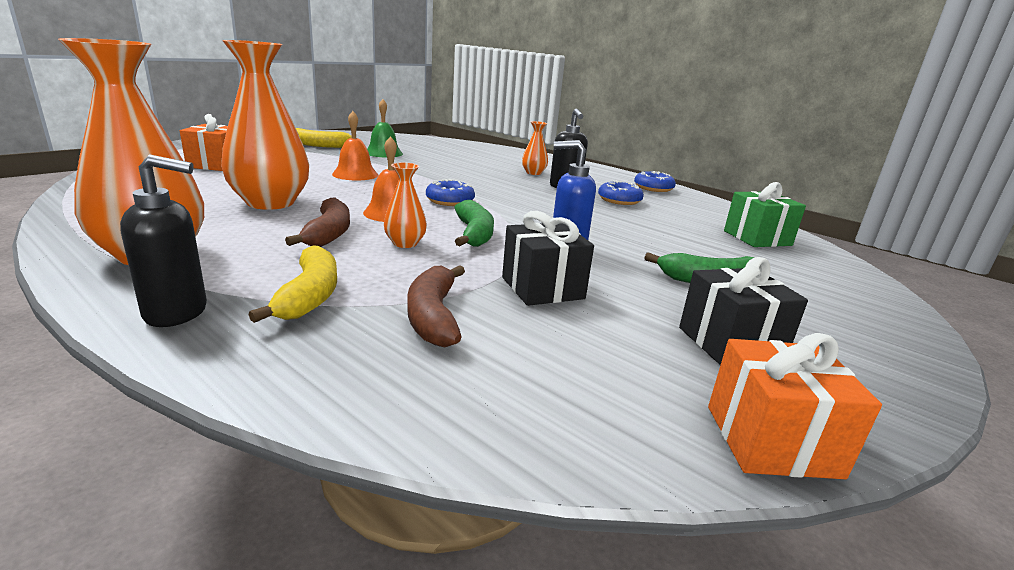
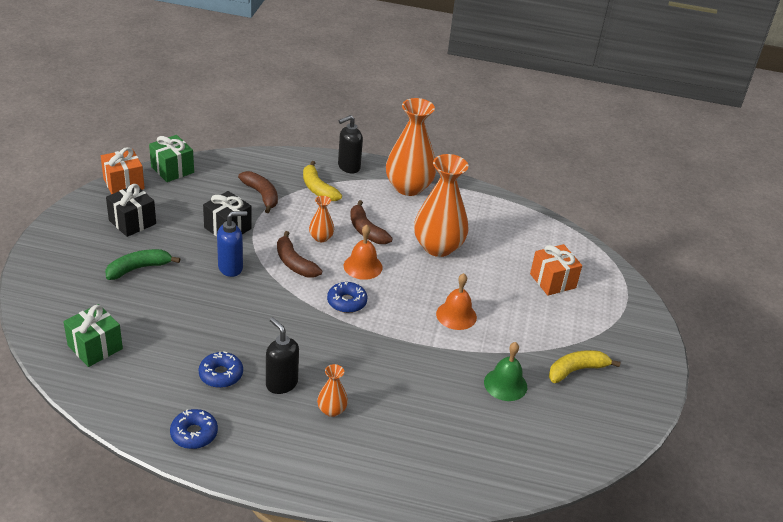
camera: 150 degrees right, 15 degrees up
(474, 234) = (294, 263): green banana -> brown banana
(619, 443) = (172, 169): none -> green gift

